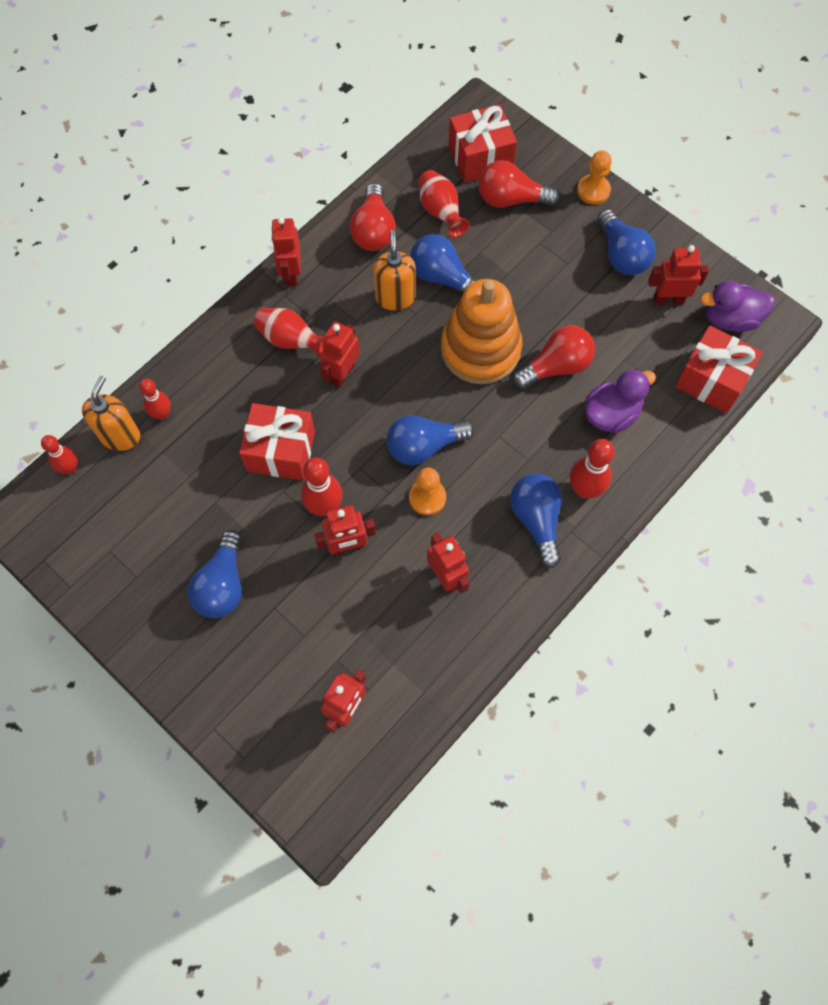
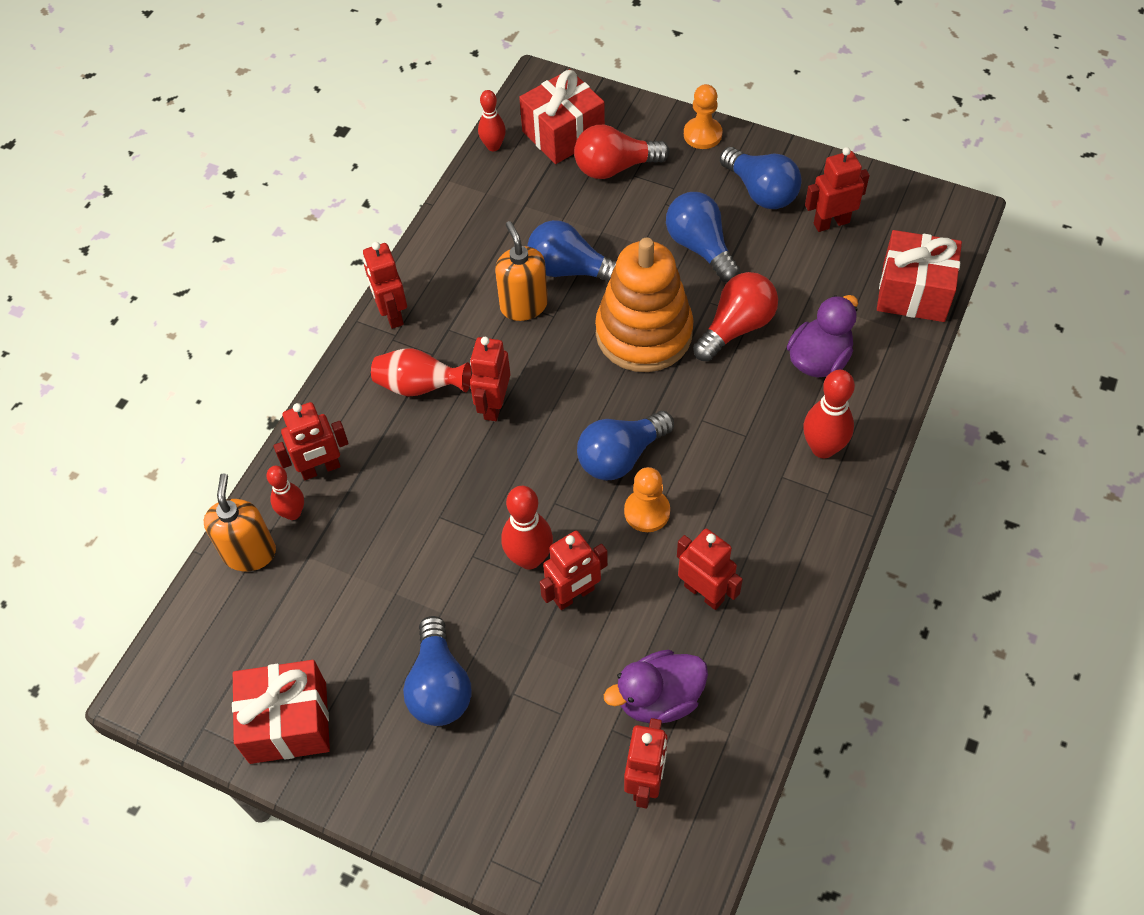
camera: 15 degrees left, 10 degrees down
(70, 468) = (199, 609): red bowling pin -> red bowling pin (493, 146)
(194, 385) = (320, 469): none -> red robot
(281, 451) = (453, 512): red gift -> red gift (288, 722)
(373, 230) = (471, 242): red light bulb -> none
(441, 212) = (541, 202): red vase -> none
(536, 520) = (782, 498): blue light bulb -> blue light bulb (700, 247)
(730, 319) = (906, 224): purple duck -> purple duck (659, 698)

